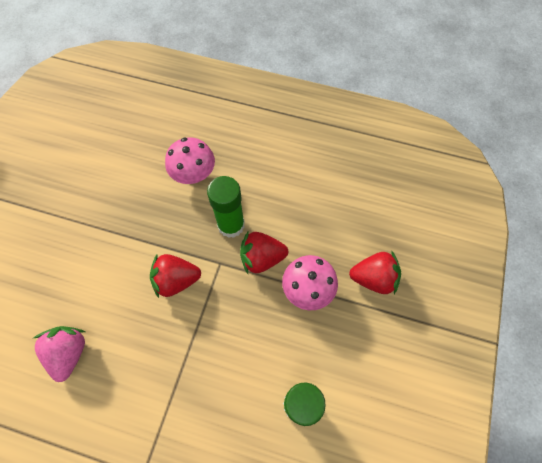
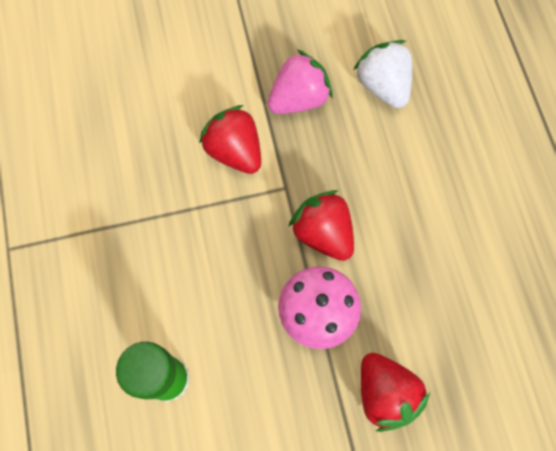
camera: 60 degrees right, 5 degrees up
(69, 352) = (91, 94): pink strawberry -> pink strawberry (299, 98)
(193, 173) = (383, 85): pink mushroom -> white strawberry
(231, 225) = (343, 171): green glue stick -> none

